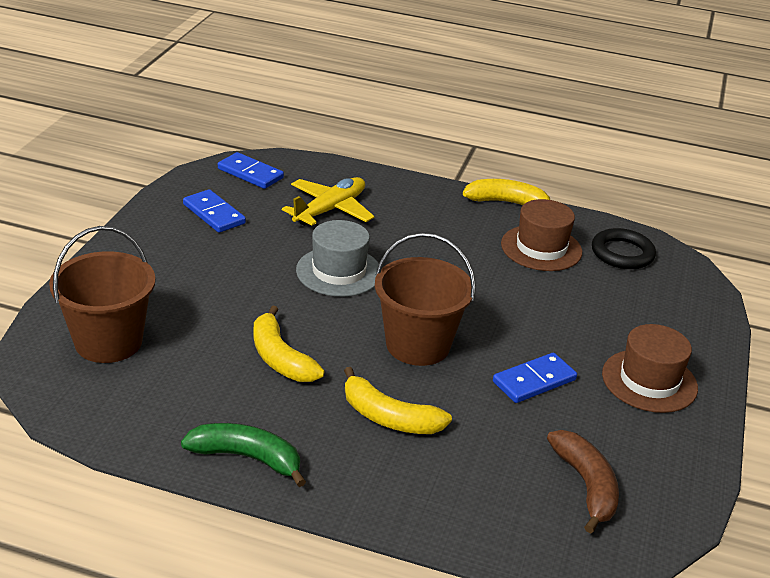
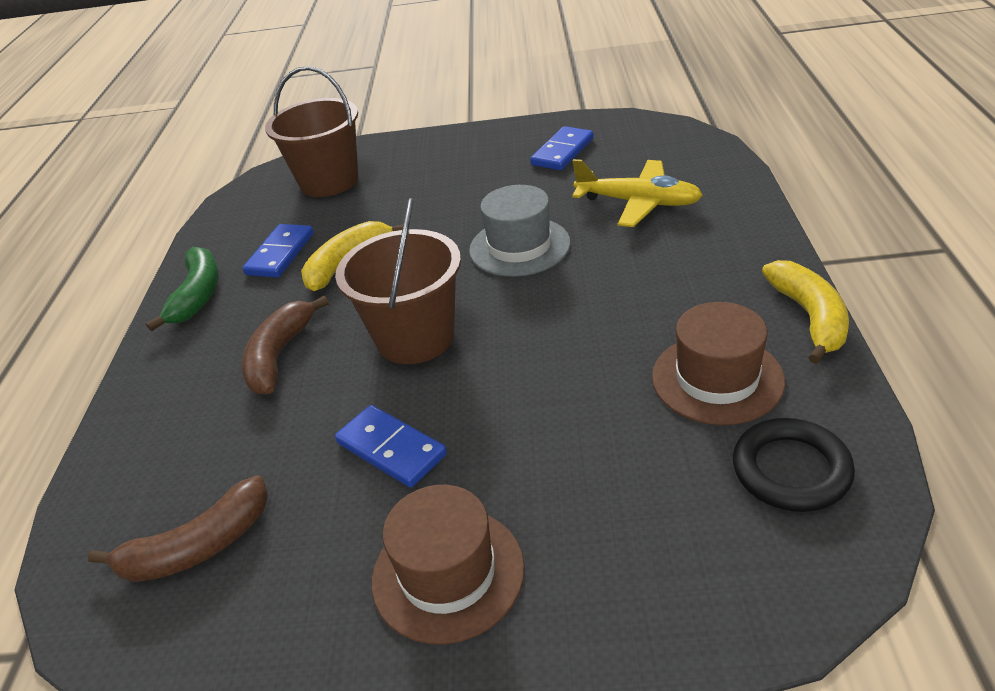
camera: 80 degrees right, 5 degrees up
(250, 173) = (660, 141): blue domino -> blue domino (280, 254)
(389, 417) = (279, 355): yellow banana -> brown banana

